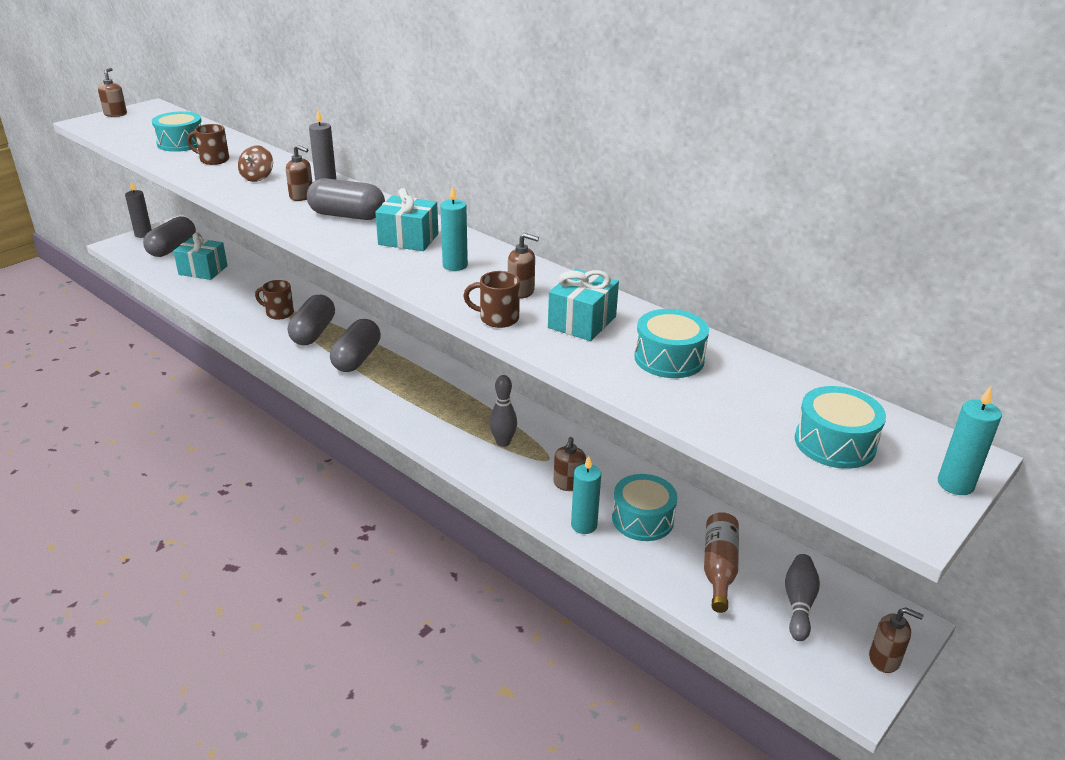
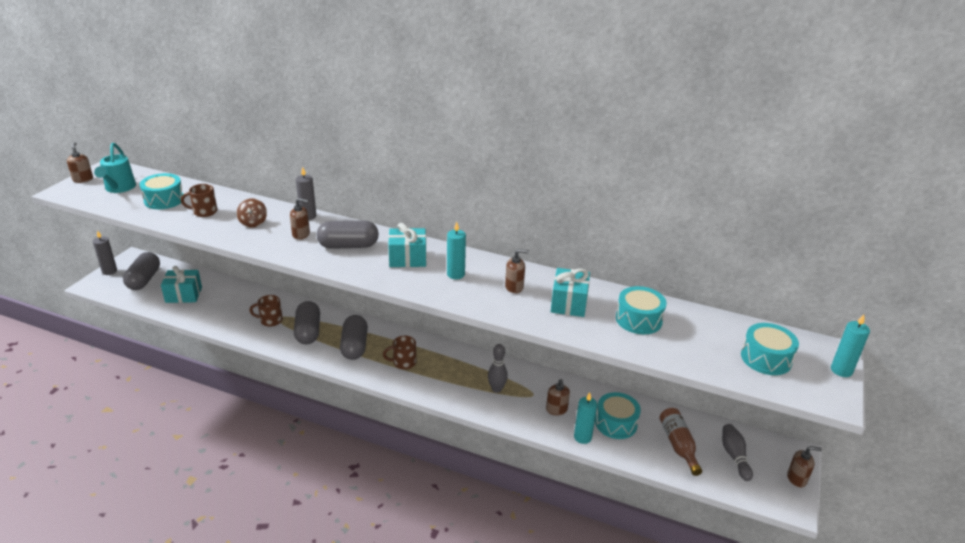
camera: 20 degrees left, 0 degrees up
(145, 126) = (119, 188): none -> turquoise watering can
(497, 318) = (514, 312): brown mug -> brown mug (403, 363)

